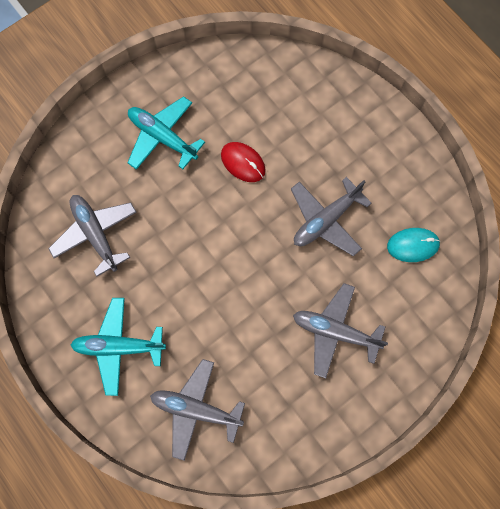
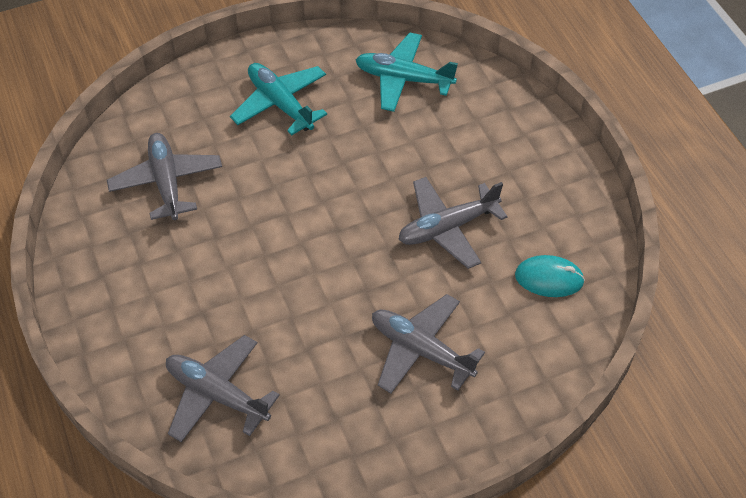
camera: 15 degrees right, 20 degrees down
(119, 347) = (149, 304): turquoise plane -> turquoise plane (403, 79)
(243, 163) = (366, 148): red mouse -> none

